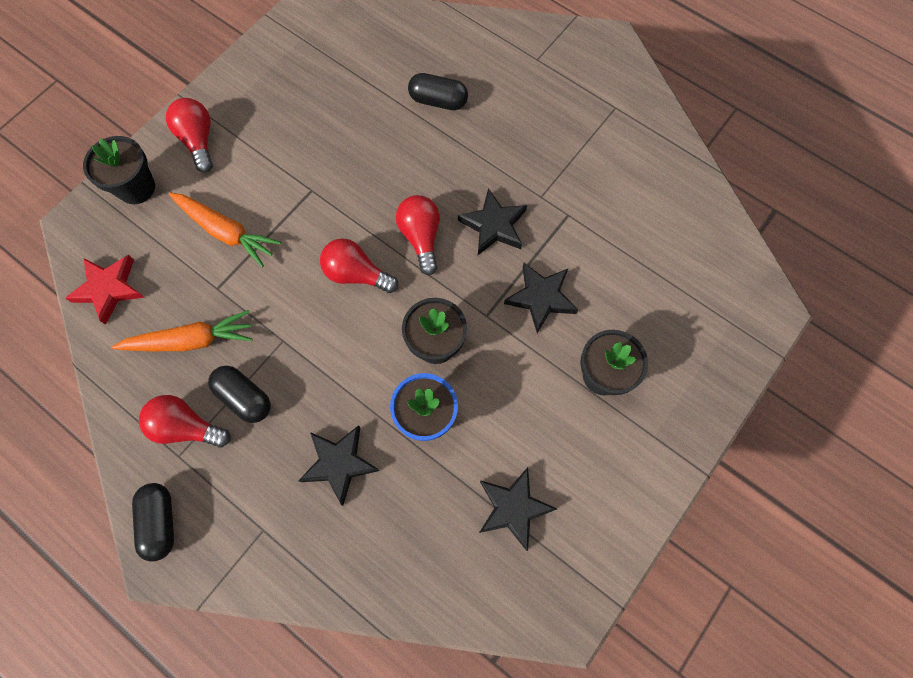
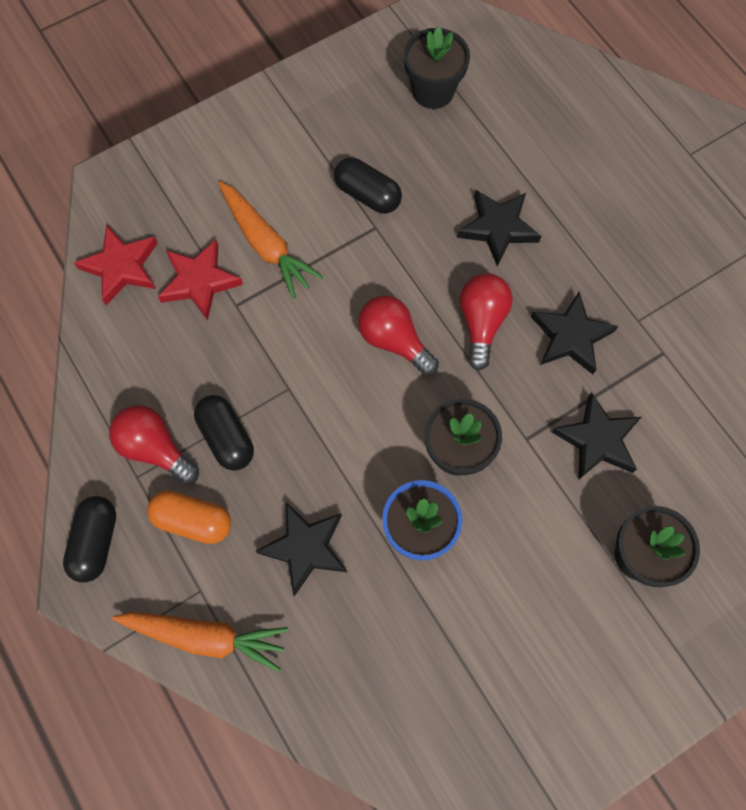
camera: 20 degrees right, 0 degrees up
(136, 188) = (185, 163): black flower pot -> black flower pot (433, 91)
(180, 279) = (199, 281): none -> red star
(191, 340) = (189, 354): orange carrot -> orange carrot (205, 636)
(198, 141) = (269, 131): red light bulb -> none
(238, 475) = (193, 520): none -> orange capsule
(438, 101) = (555, 168): black capsule -> black capsule (367, 195)
(513, 508) = (482, 669): black star -> black star (498, 228)

